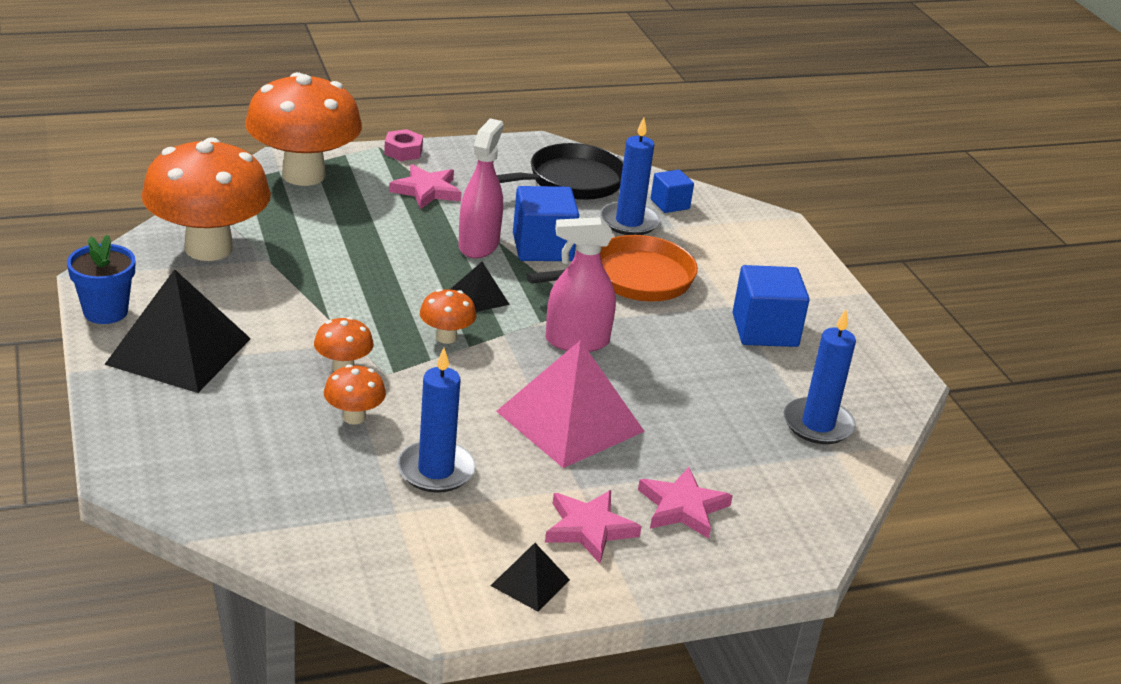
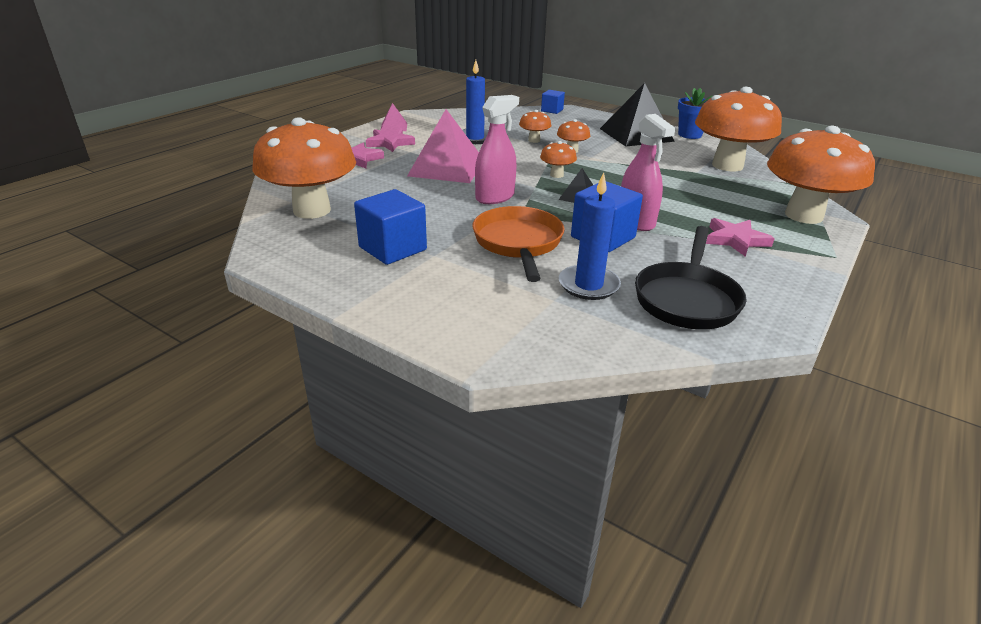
camera: 145 degrees right, 0 degrees up
(403, 151) = (817, 261): pink nut -> none
(530, 582) = (394, 127): black pyramid -> pink pyramid
(633, 279) = (518, 243): orange pan -> orange pan turned 150 degrees clockwise
(670, 204) = (589, 321): blue cube -> blue cube (552, 110)
(818, 424) = (312, 210): blue candle -> orange mushroom

